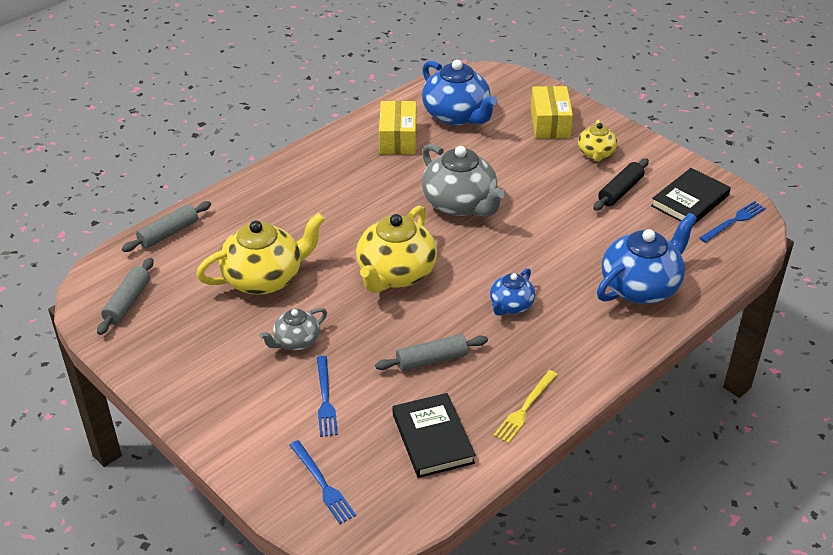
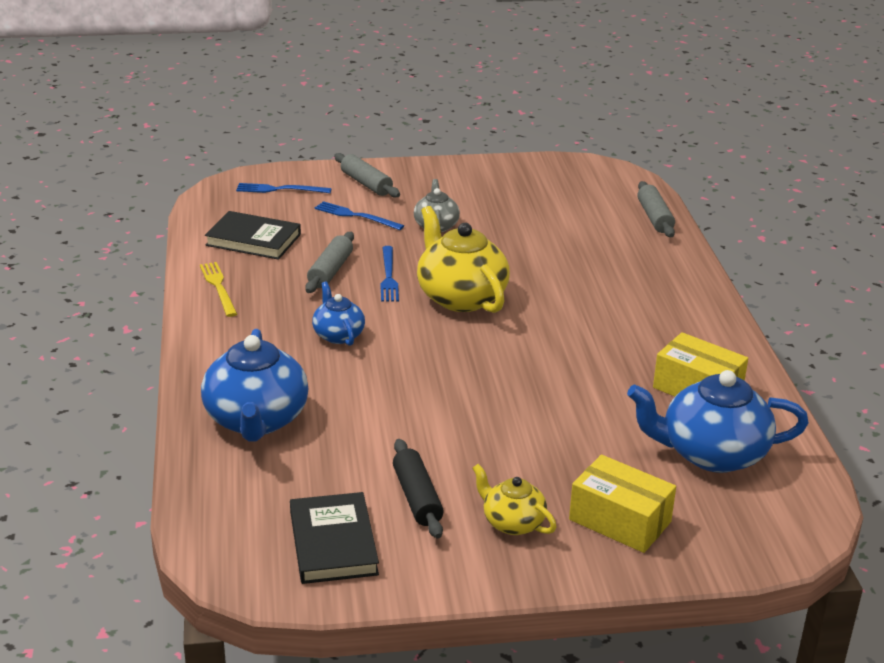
camera: 125 degrees right, 10 degrees down
(128, 302) = (575, 179): grey rolling pin -> grey rolling pin (366, 184)
(265, 278) = (535, 238): yellow teapot -> none
(460, 204) = (525, 376): grey teapot -> none
(734, 221) = (255, 553): blue fork -> blue fork (388, 276)

